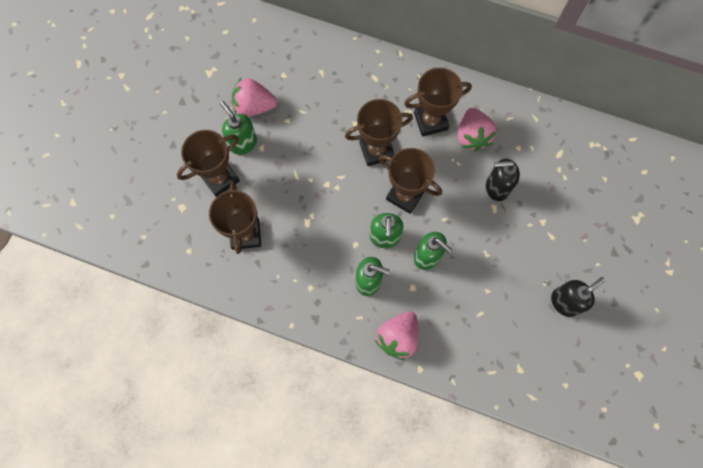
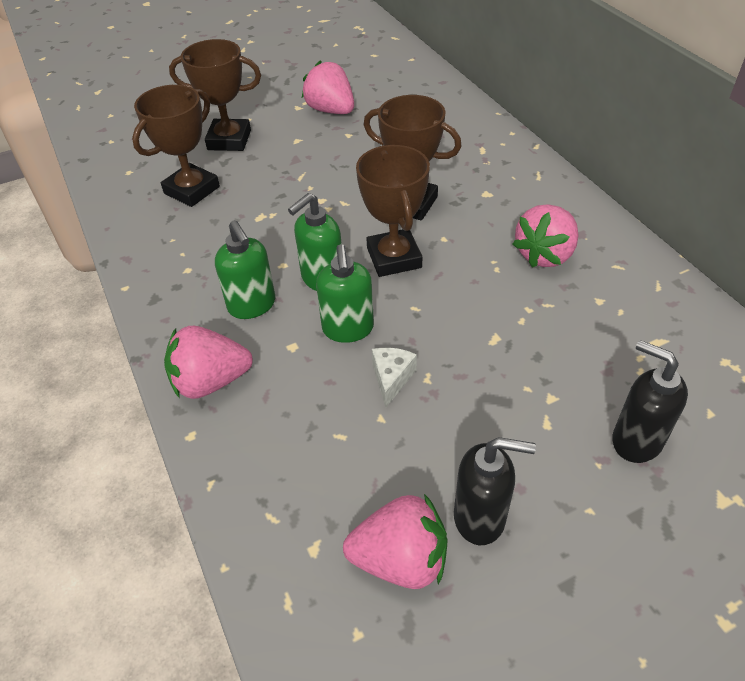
camera: 45 degrees right, 25 degrees down
(243, 143) = (285, 128): green soap dispenser -> none
(430, 121) = (506, 214): brown trophy -> none
(472, 267) = (391, 379): none -> white cheese
(496, 188) = (521, 320): black soap dispenser -> black soap dispenser (636, 440)
(553, 345) = (400, 559): none -> pink strawberry

